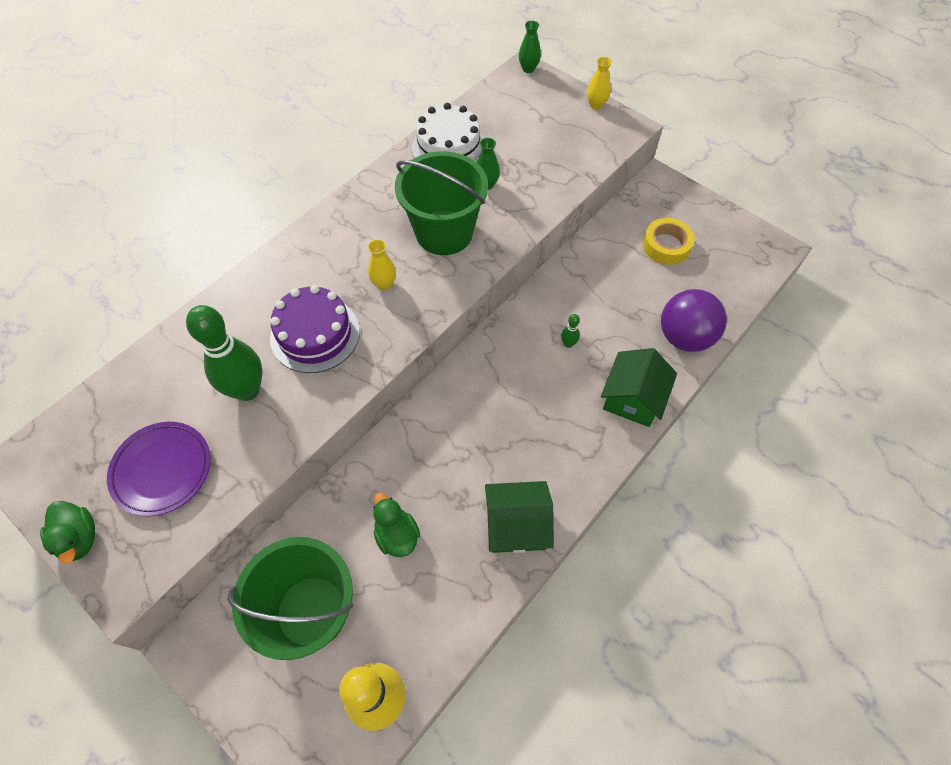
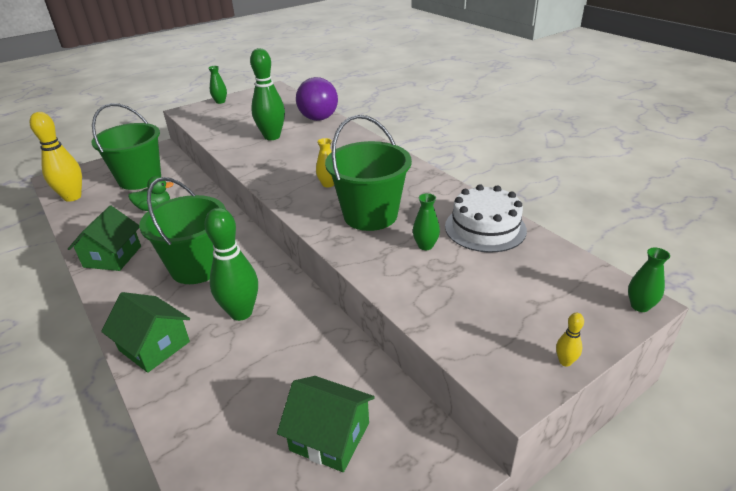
camera: 105 degrees right, 25 degrees down
(79, 538) = (220, 102): green duck -> green vase
(162, 470) = (239, 117): purple plate -> none
(315, 334) = (299, 157): purple cake -> none
(512, 414) = (197, 267): none -> green bucket
(568, 344) = (241, 313): green bowling pin -> green bowling pin, size x2.45
(596, 105) = (565, 362): yellow vase -> yellow bowling pin
(666, 246) = (329, 436): yellow tape -> green house
(684, 337) = (190, 412): purple ball -> purple ball (318, 118)

